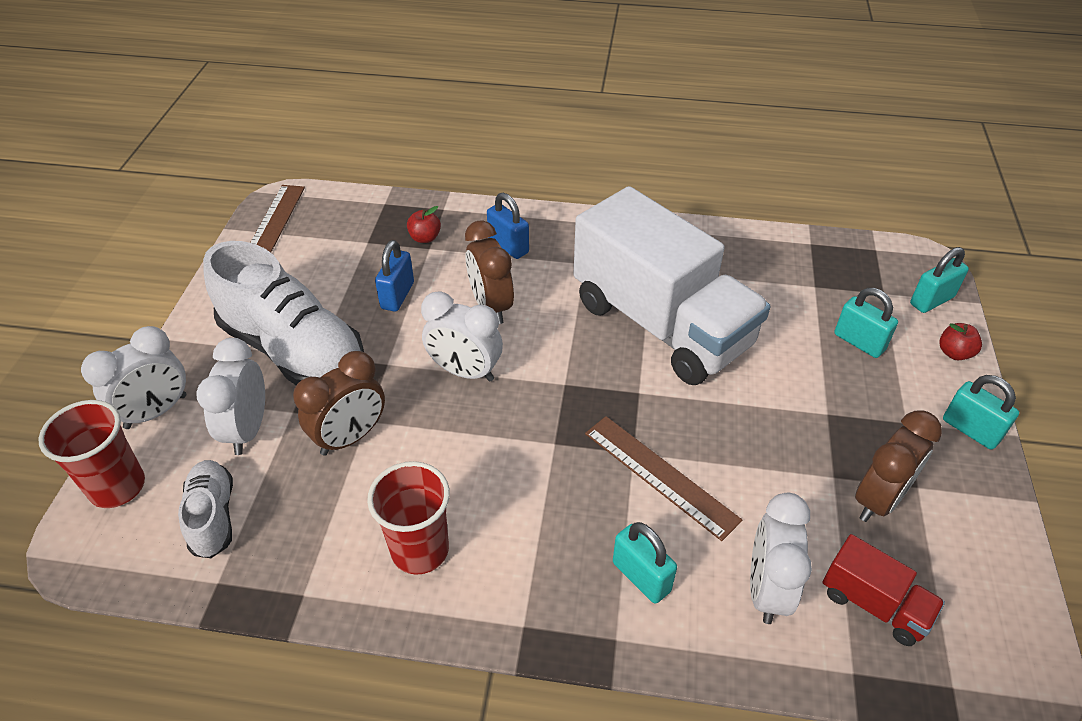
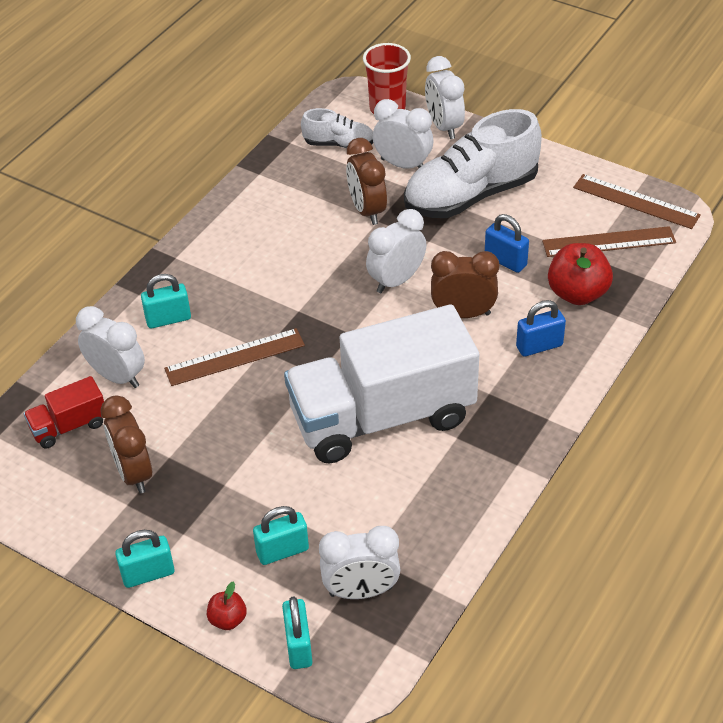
camera: 115 degrees right, 0 degrees up
(341, 233) = (608, 242): none -> brown ruler
(420, 550) = (256, 225): red cup -> none
(425, 238) = (577, 293): red apple -> red apple, size x1.92
(850, 281) = (361, 591): none -> white clock

